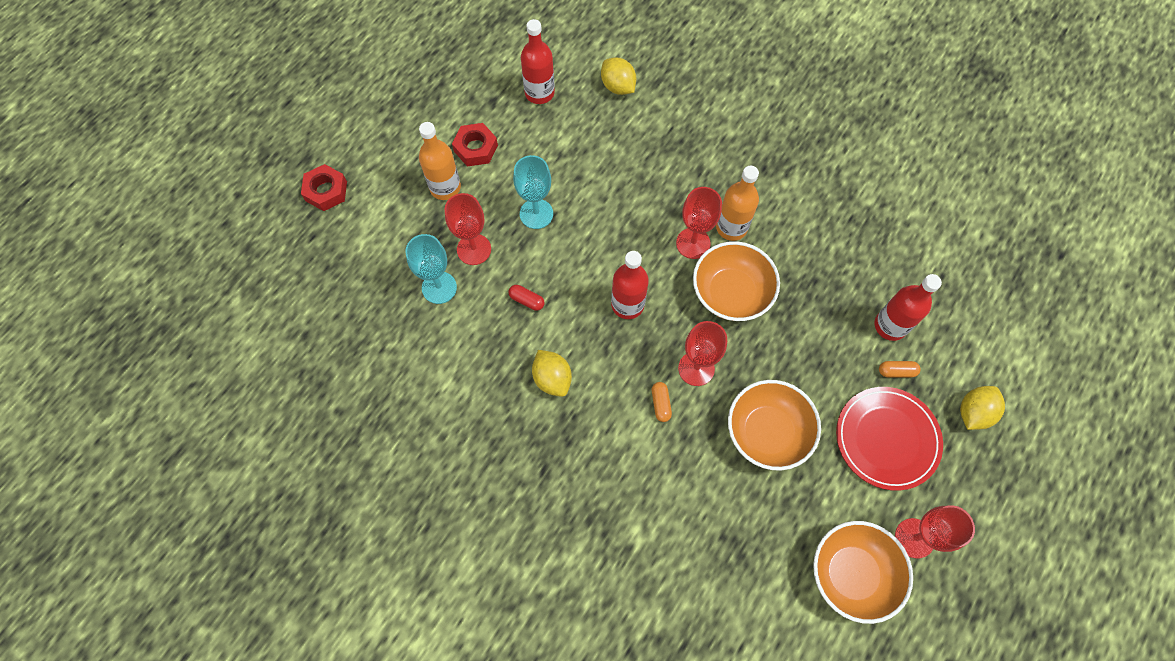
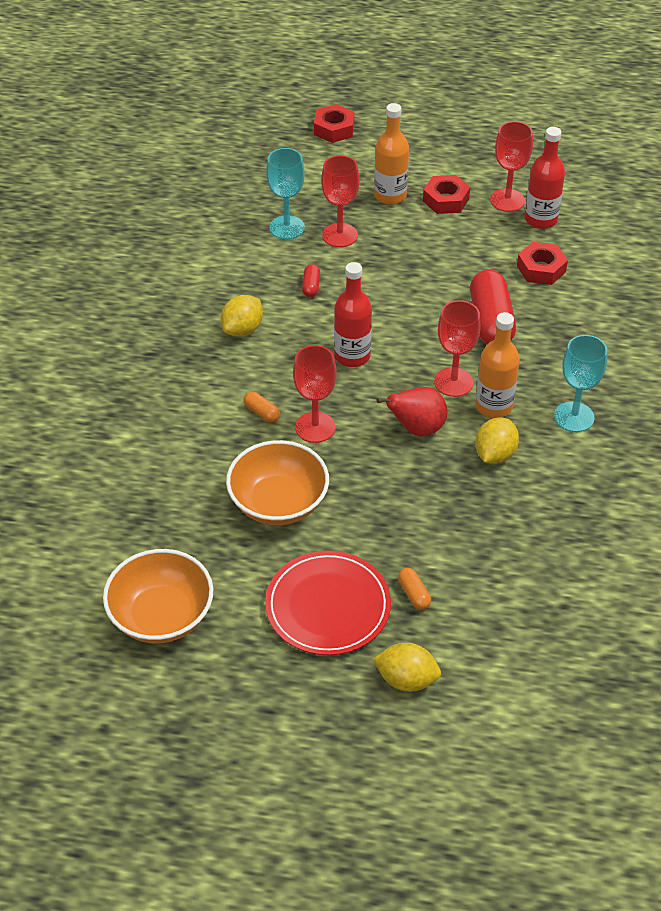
camera: 65 degrees right, 20 degrees down
(536, 214) = (406, 262): turquoise goblet -> turquoise goblet (574, 417)
(597, 121) = (541, 269): none -> red nut
(618, 86) = (594, 270): yellow lemon -> yellow lemon (495, 454)
(638, 185) = (490, 321): none -> red capsule
(660, 404) = (262, 413): orange capsule -> orange capsule turned 75 degrees clockwise
(731, 293) = (416, 428): orange bowl -> red pear
(890, 326) = (466, 573): red bottle -> none
(914, 538) = (227, 661): red goblet -> red goblet (507, 200)

